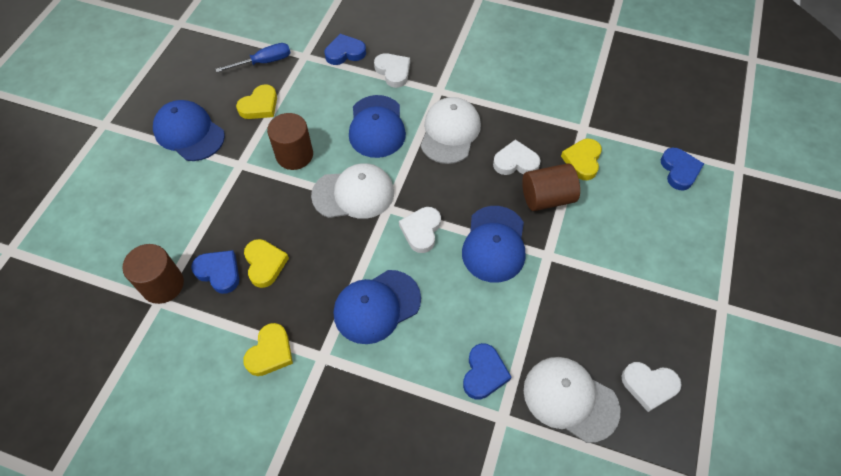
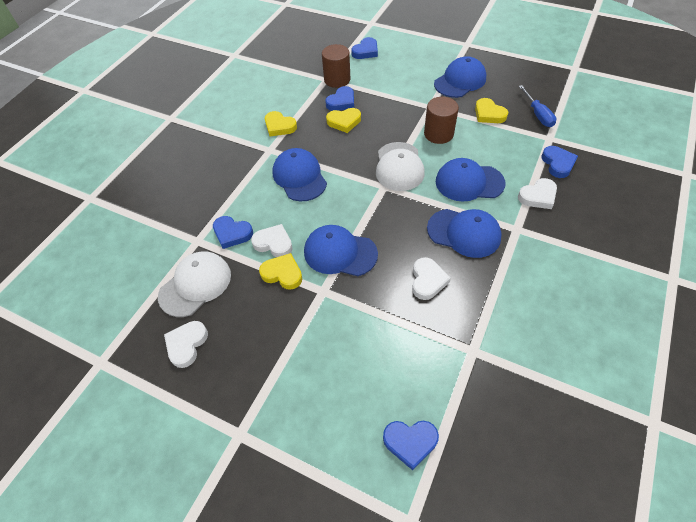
camera: 100 degrees right, 5 degrees down
(93, 251) = (365, 51): none -> blue heart
(421, 231) = (359, 205): white heart -> white heart (274, 243)
(450, 132) = (464, 233): white cap -> blue cap
(547, 198) = (384, 300): brown cylinder -> none
(582, 161) = (427, 340): yellow heart -> yellow heart (282, 273)

